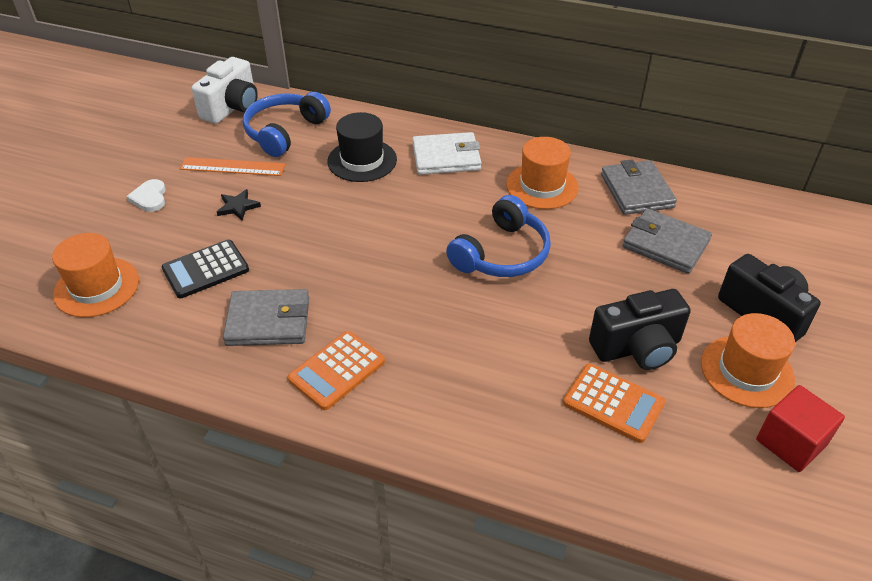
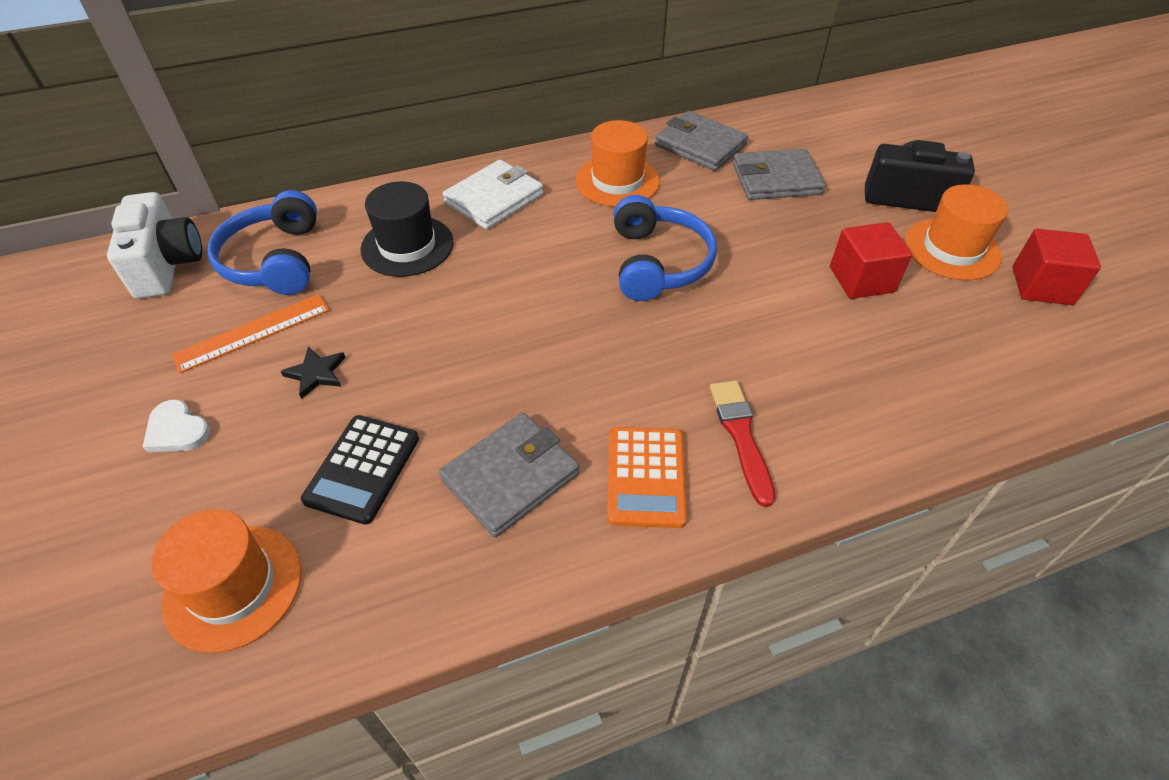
camera: 40 degrees left, 5 degrees up
(420, 387) = (741, 436): none -> red brush
(613, 403) = (902, 338): orange calculator -> none
(637, 348) = (861, 279): black camera -> red cube

